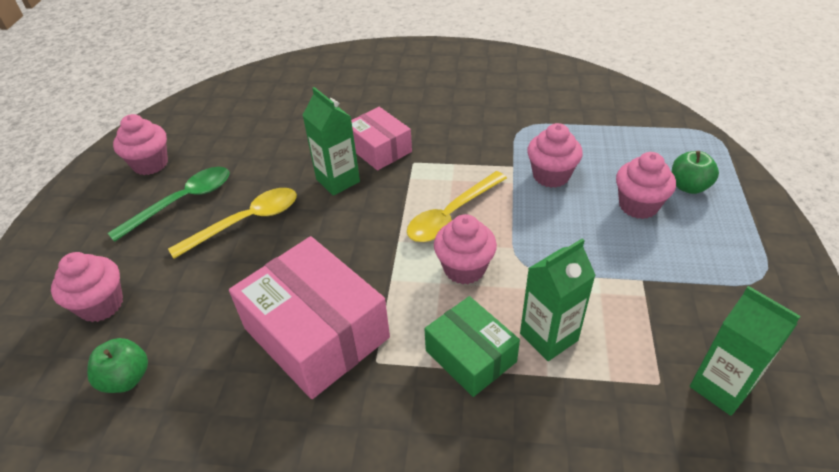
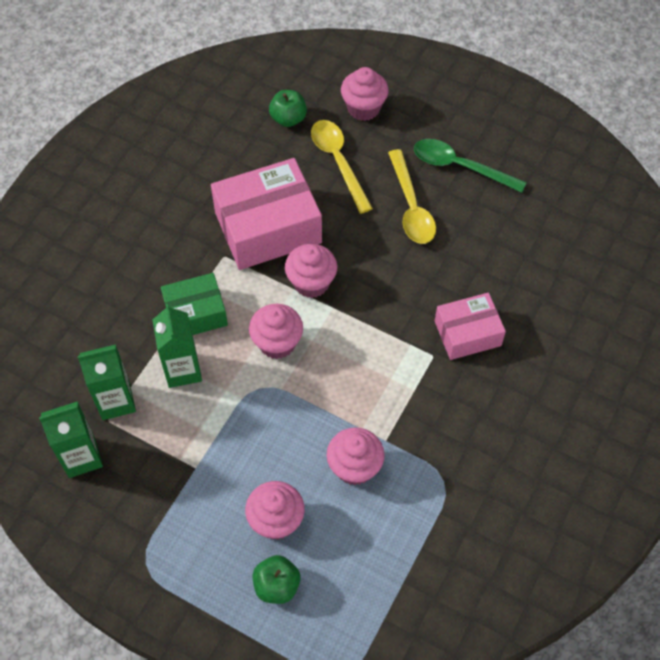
camera: 110 degrees right, 15 degrees up
(150, 164) = (528, 149): pink cupcake -> pink cupcake (311, 283)
(182, 202) = (460, 167): green spoon -> green spoon turned 135 degrees clockwise
(338, 180) = (434, 285): green carton -> green carton (116, 401)
(451, 215) = (343, 358): yellow spoon -> yellow spoon (338, 162)

